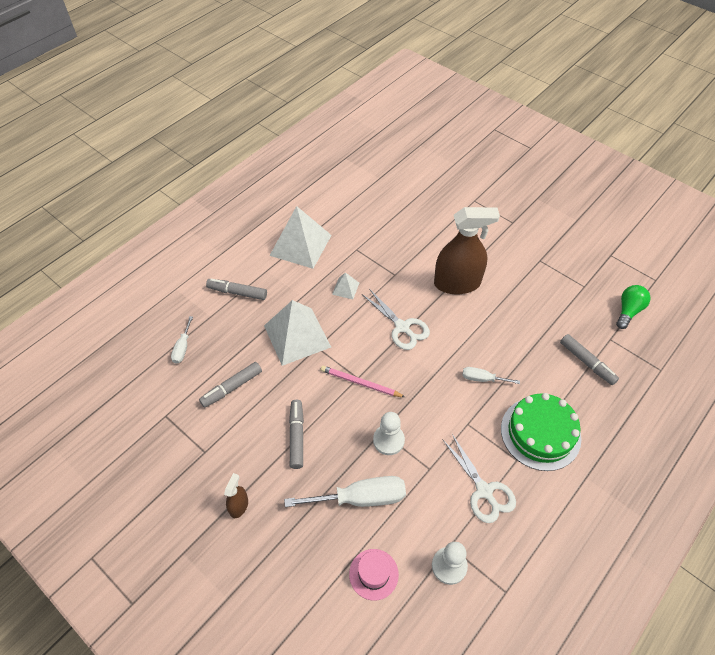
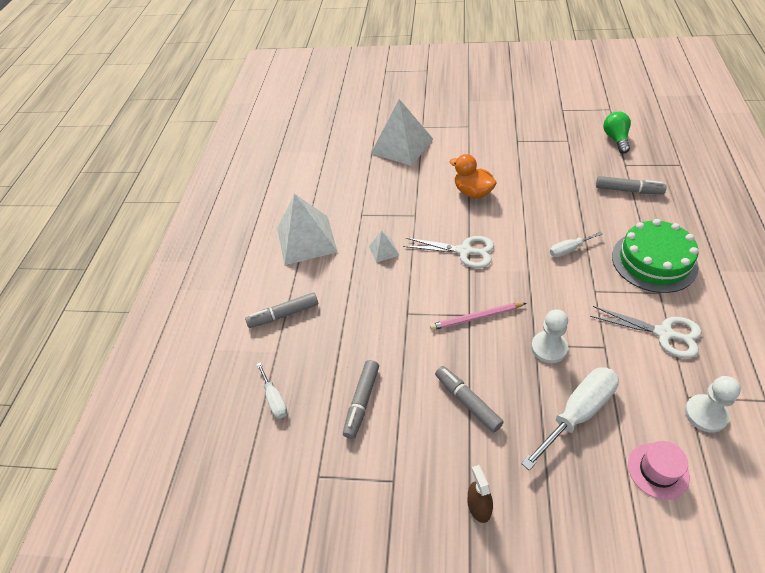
camera: 30 degrees left, 5 degrees down
(297, 336) = (379, 316): white pyramid -> white pyramid (402, 146)
(457, 283) = (473, 192): brown spray bottle -> orange duck

